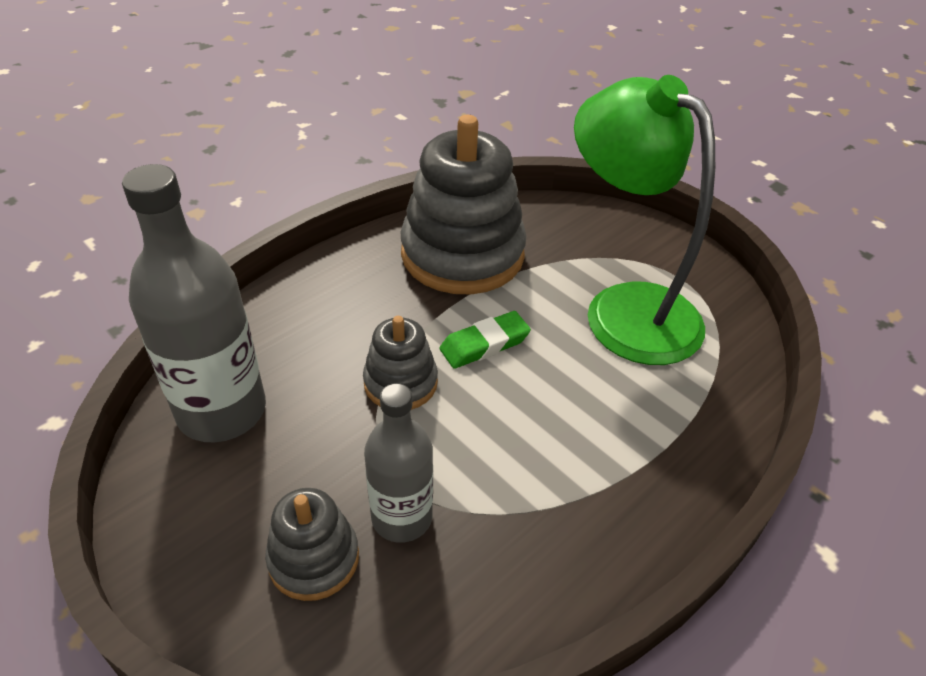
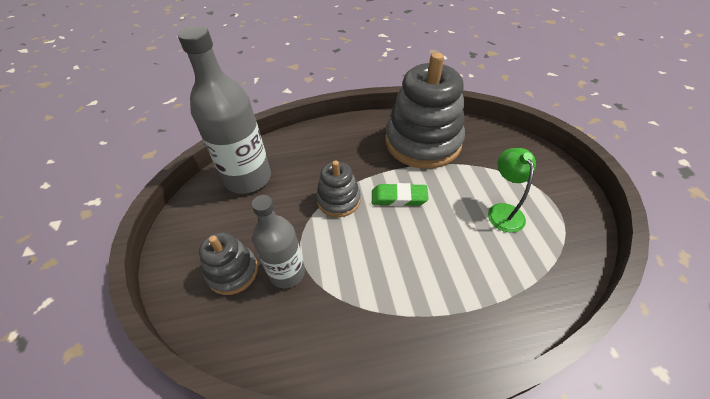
camera: 35 degrees right, 5 degrees up
(625, 308) = (503, 211): green lamp -> green lamp, size x0.46

